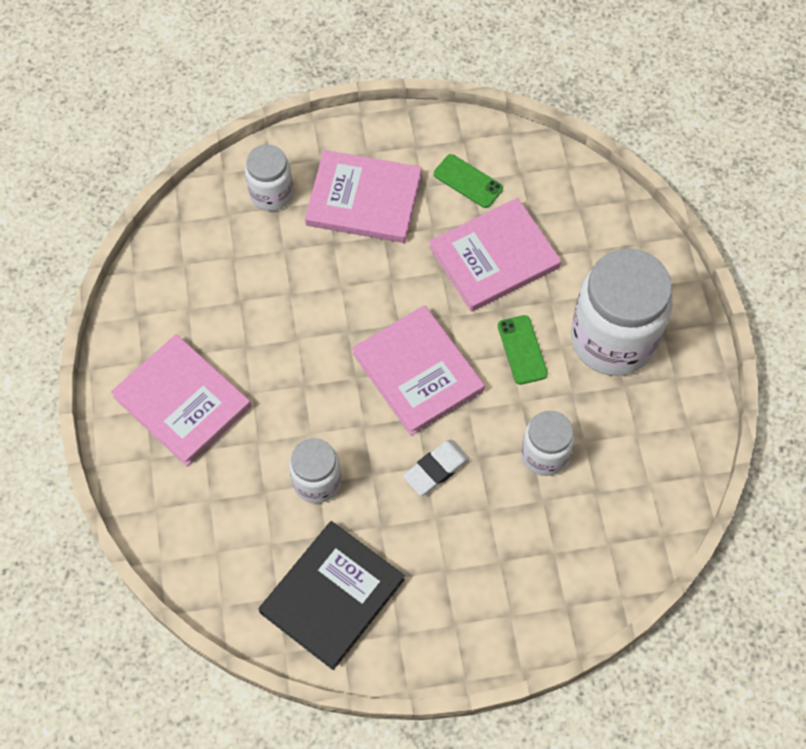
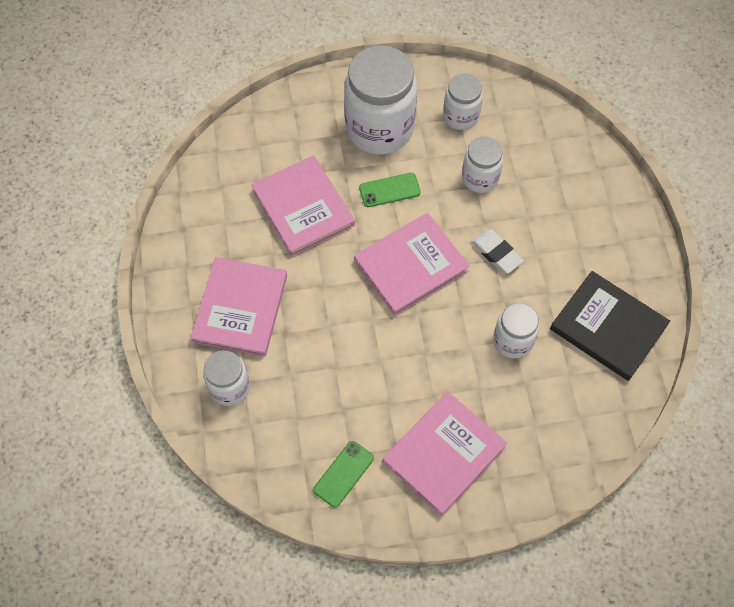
camera: 90 degrees left, 0 degrees up
(468, 181) = (226, 226): green phone -> green phone (343, 474)
(639, 435) = (460, 116): none -> white jar

